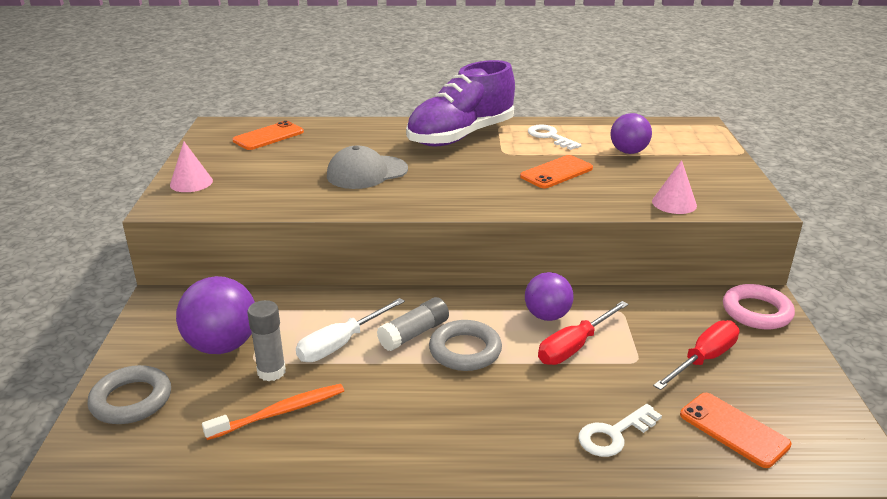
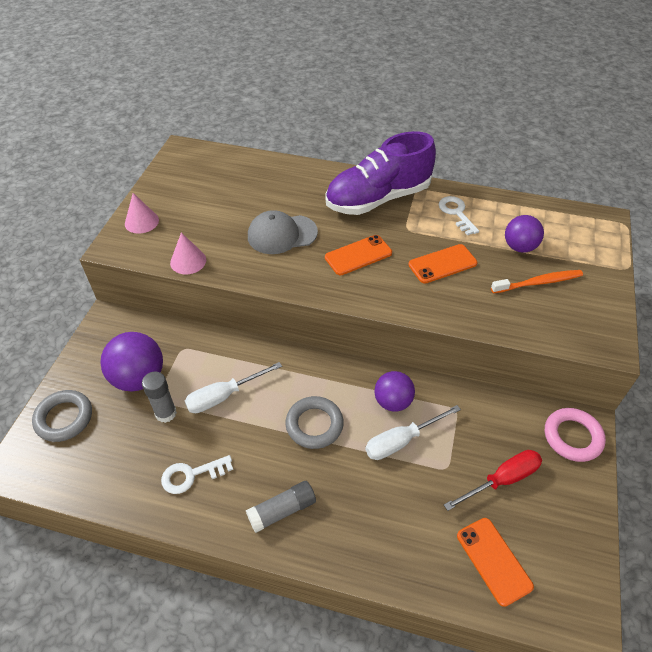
camera: 15 degrees right, 20 degrees up
(268, 136) = (218, 172): orange phone -> orange phone (358, 255)
(279, 412) = (160, 455): orange toothbrush -> orange toothbrush (538, 283)
(414, 333) = (282, 397): grey glue stick -> grey glue stick (282, 510)
(574, 346) = (401, 441): red screwdriver -> white screwdriver
(614, 434) = (396, 540): white key -> white key (191, 475)
(674, 203) = (530, 326): pink cone -> pink cone (188, 261)

